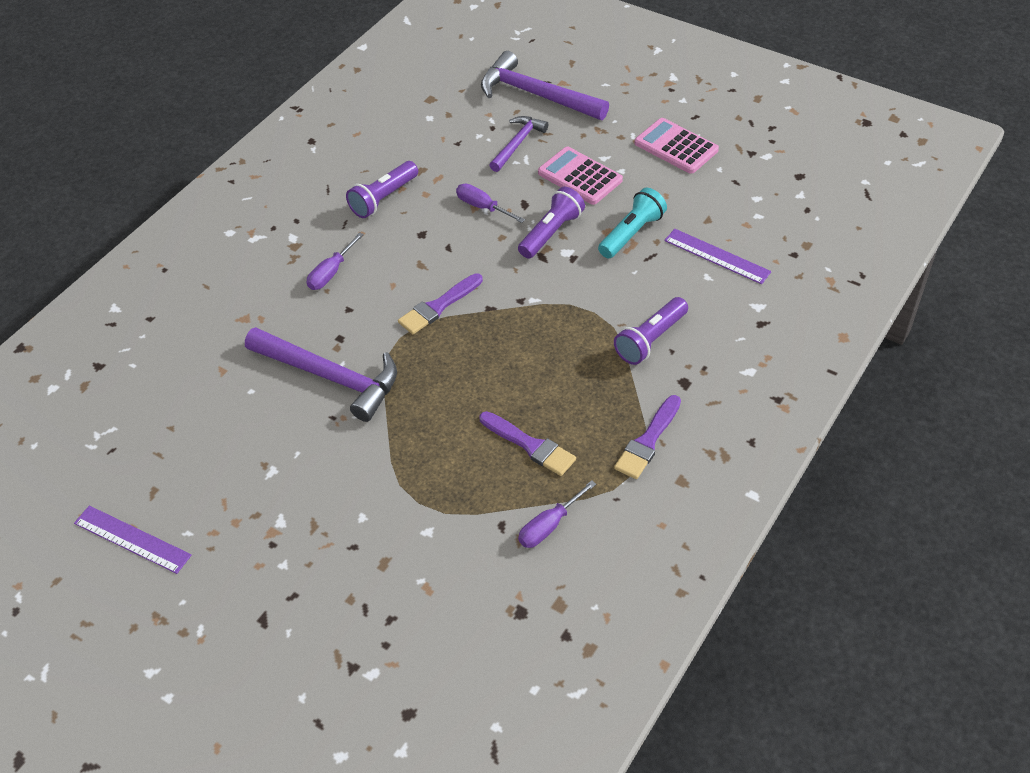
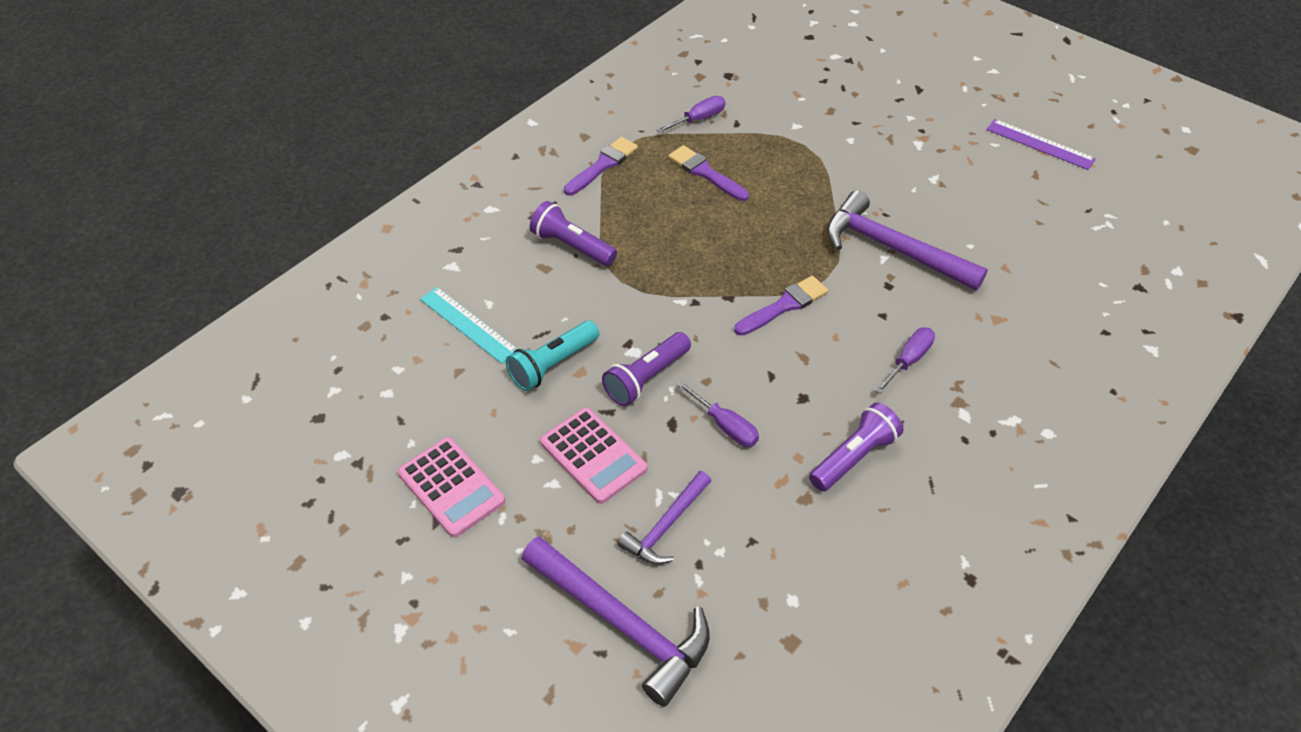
camera: 175 degrees left, 0 degrees up
(650, 340) = (572, 246): purple flashlight -> purple flashlight turned 105 degrees counterclockwise
(717, 256) = (468, 324): purple ruler -> turquoise ruler

